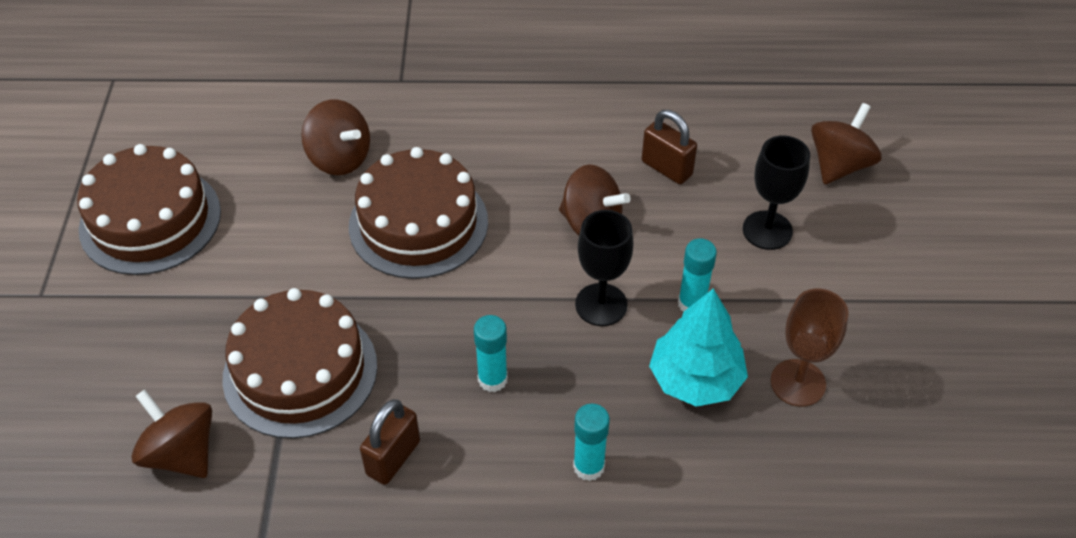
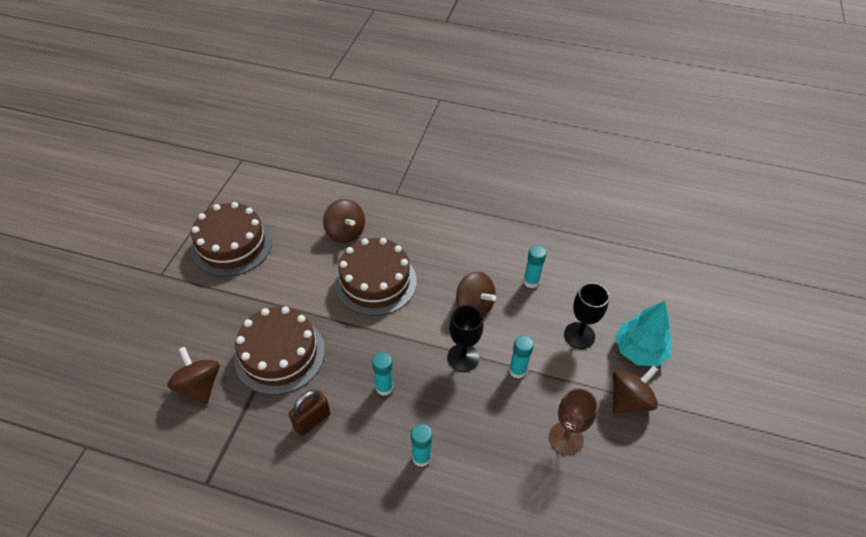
camera: 15 degrees right, 0 degrees up
(666, 168) = (531, 281): brown padlock -> turquoise glue stick
(695, 379) = (503, 419): turquoise tree -> turquoise tree (639, 350)
(839, 165) = (638, 304): brown spinning top -> brown spinning top (629, 400)

